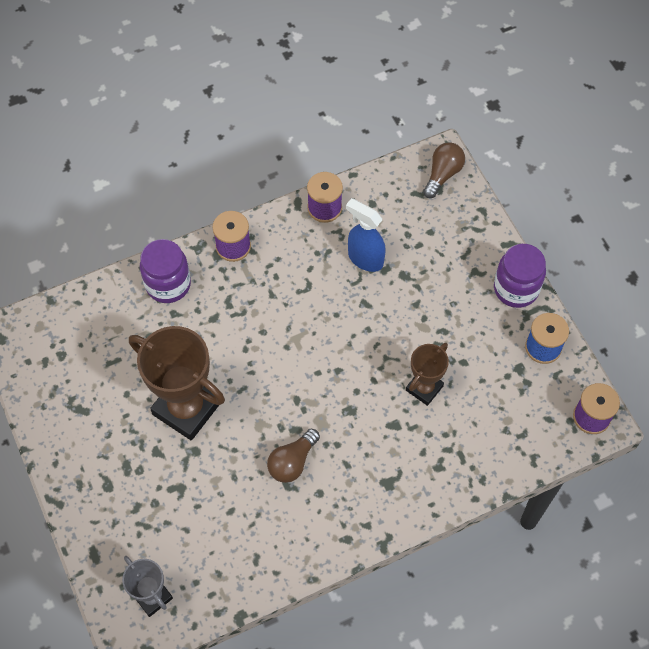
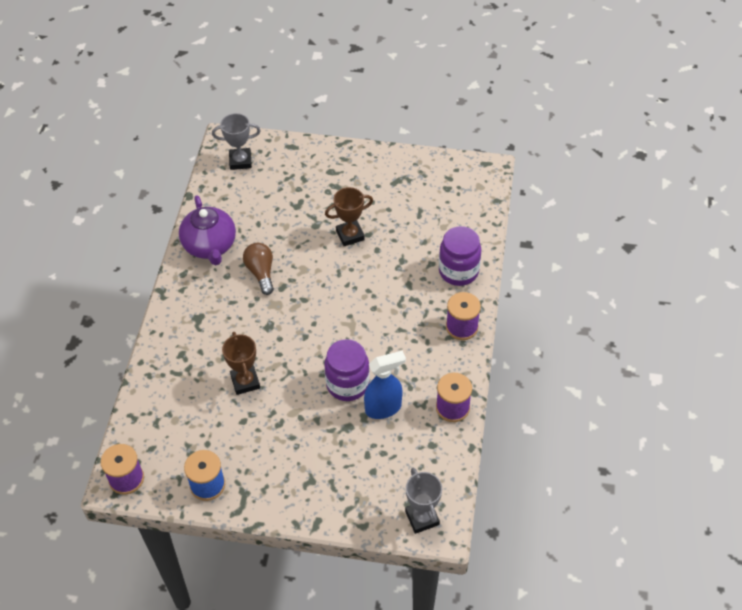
camera: 125 degrees right, 10 degrees down
(186, 408) = (350, 235): brown trophy -> brown trophy, size x0.55
(293, 538) = (210, 246): none -> purple teapot
(443, 174) = (422, 518): brown light bulb -> grey trophy
(516, 289) = (272, 500): purple jar -> purple jar (347, 384)

